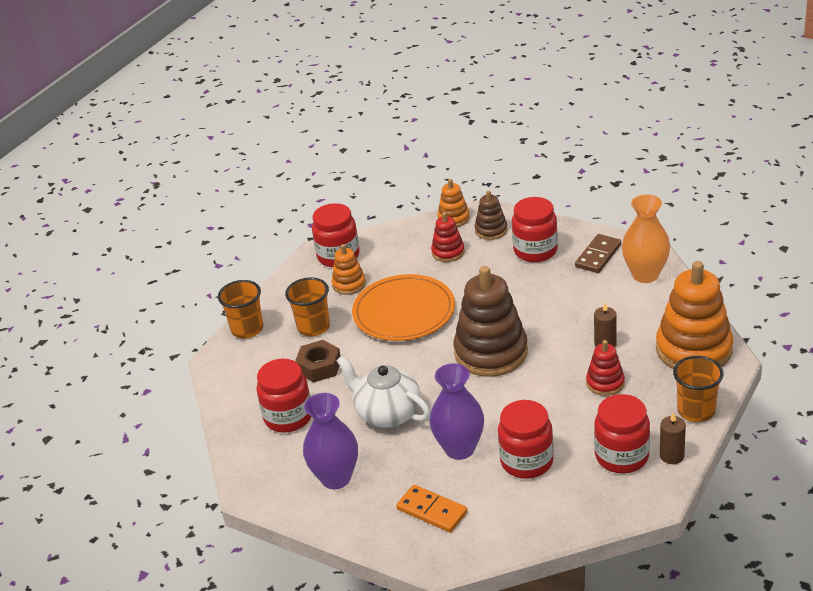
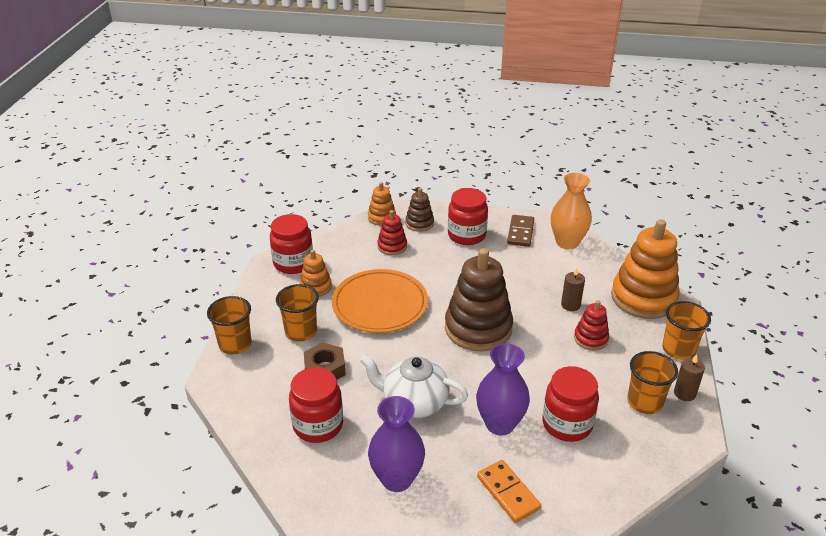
camera: 25 degrees left, 0 degrees up
(432, 511) = (508, 492): orange domino -> orange domino turned 45 degrees clockwise
(622, 456) = (644, 402): red jar -> orange cup

